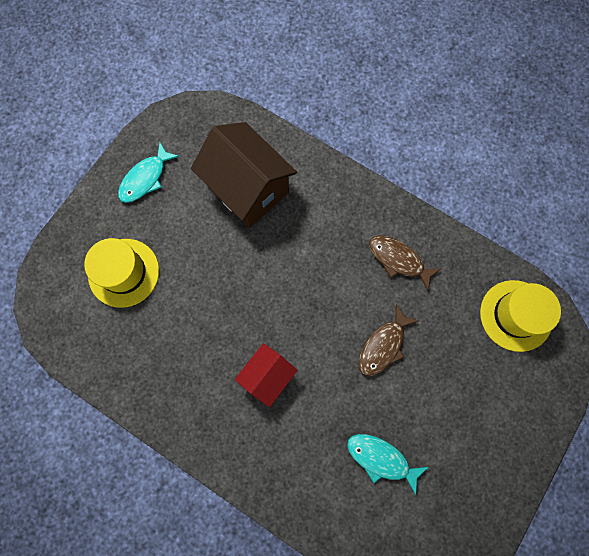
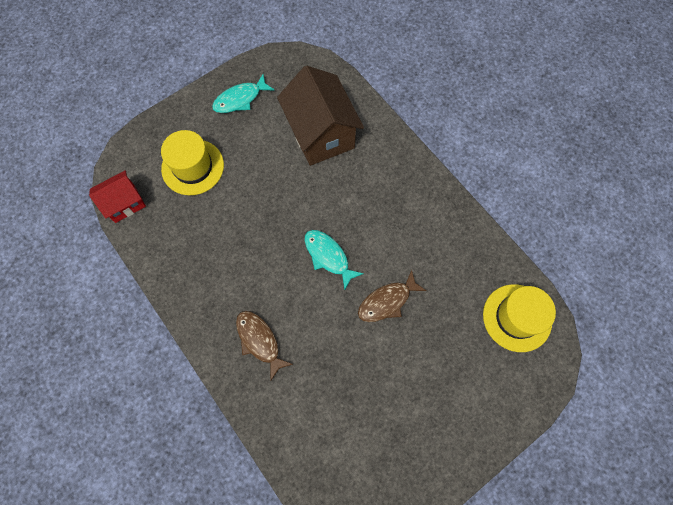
camera: 20 degrees right, 5 degrees down
(267, 376) = (277, 291): red house -> red house (124, 203)
(381, 459) = (348, 396): turquoise fish -> turquoise fish (328, 256)
(398, 260) = (428, 234): brown fish -> brown fish (259, 341)

